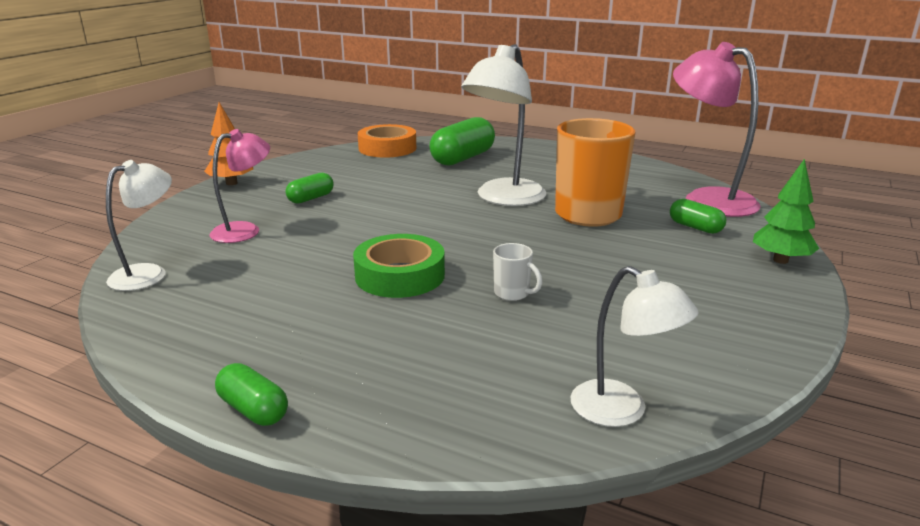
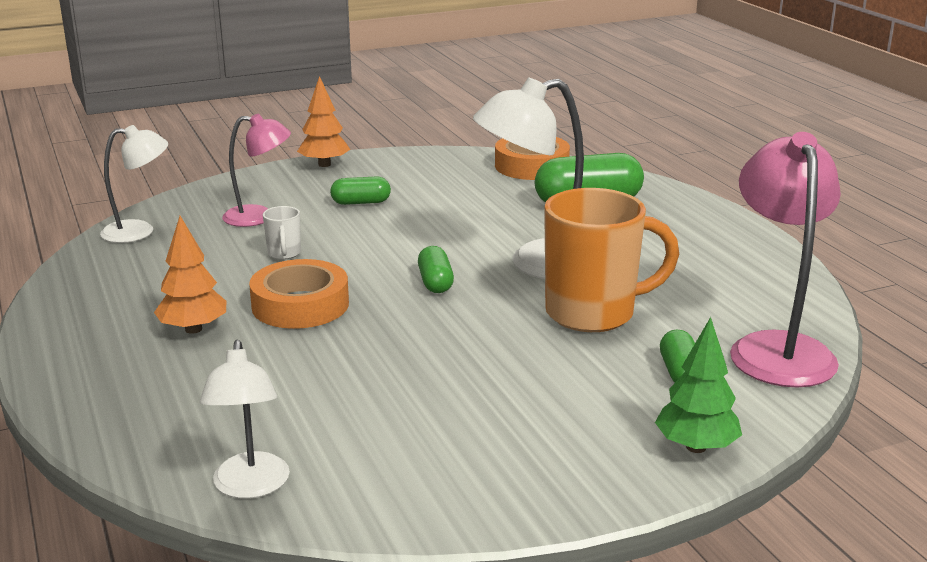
camera: 40 degrees right, 0 degrees up
(253, 410) = (43, 362): green capsule -> green capsule (435, 282)
(348, 324) = (193, 329): none -> orange tree
(400, 275) = (300, 305): green tape -> orange tape
(513, 293) = (357, 360): white mug -> white mug (284, 254)

